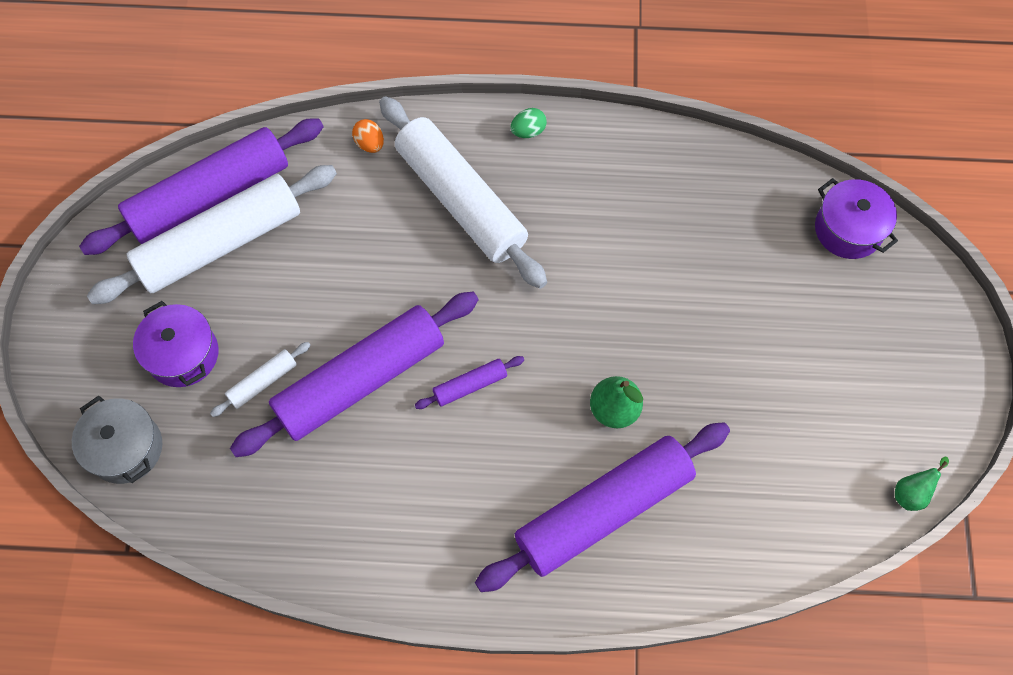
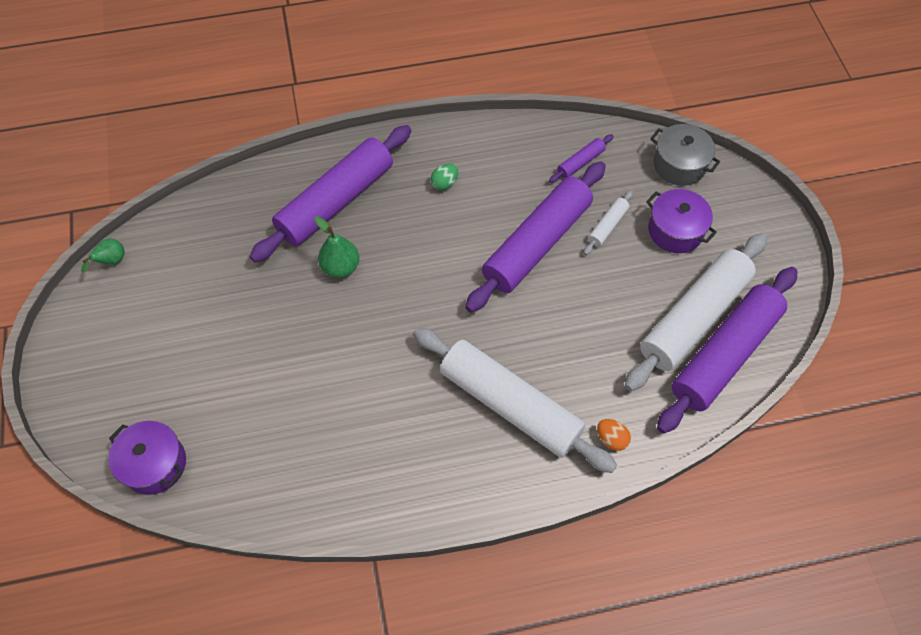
camera: 165 degrees right, 5 degrees down
(470, 386) = (454, 258): purple rolling pin -> purple rolling pin (580, 162)
(528, 131) = (470, 490): green egg -> green egg (444, 183)

